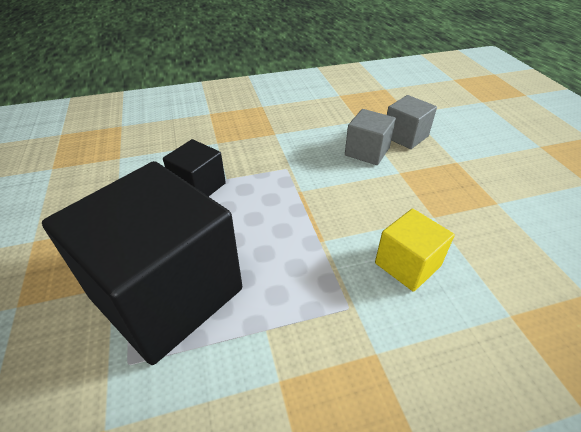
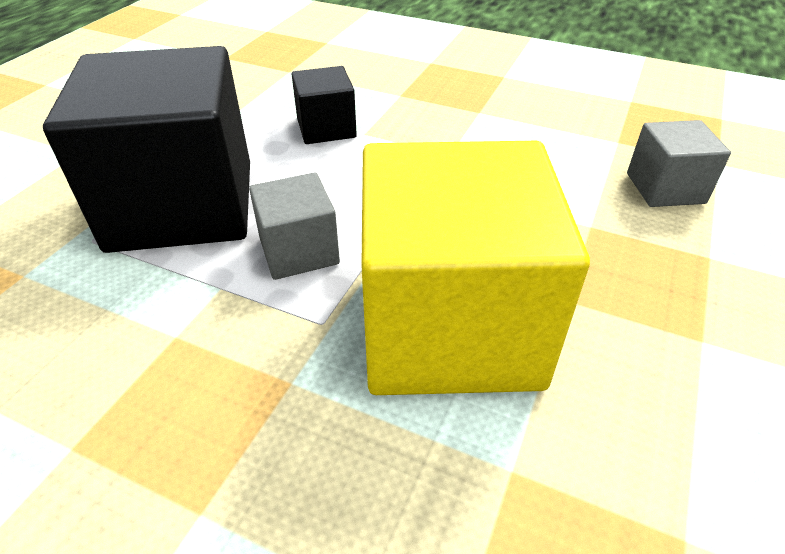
camera: 40 degrees right, 0 degrees up
(367, 151) = (576, 181): grey cube -> grey cube (299, 251)
(407, 264) = (450, 326): yellow cube -> yellow cube, size x2.15

